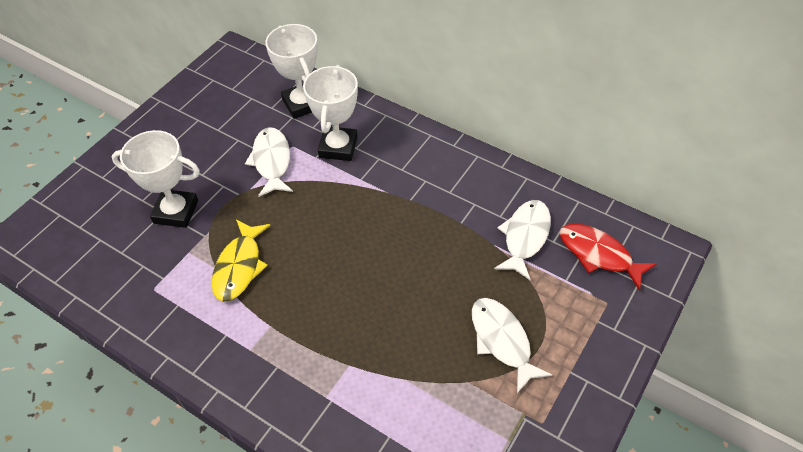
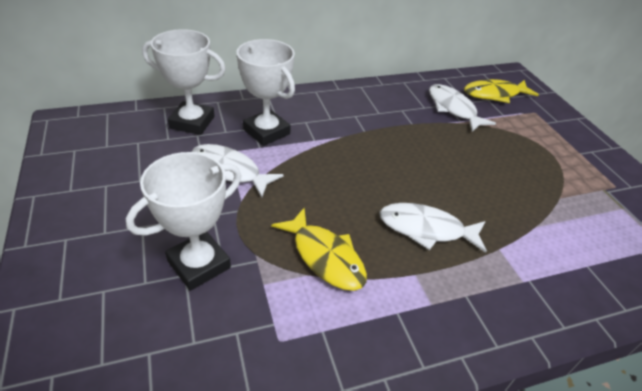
camera: 55 degrees left, 10 degrees down
(502, 340) = (534, 164): white fish -> white fish (426, 229)
(598, 254) = (494, 94): red fish -> yellow fish

